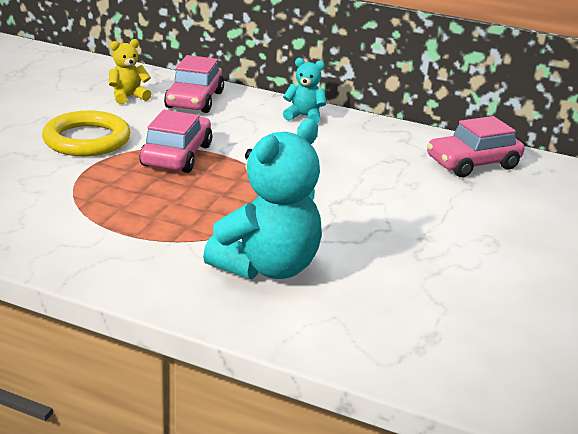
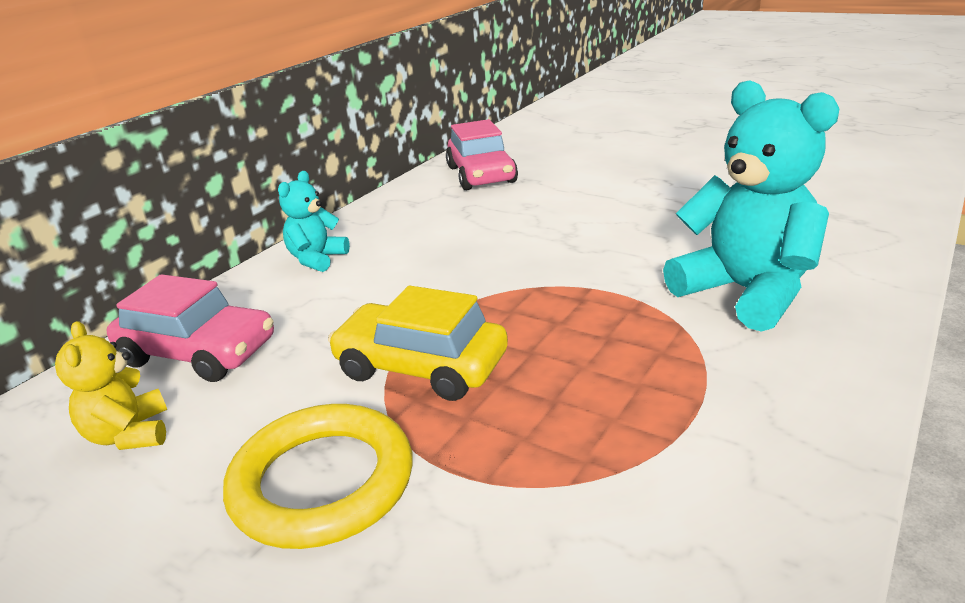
camera: 75 degrees left, 0 degrees up
(177, 155) = (421, 367): pink car -> yellow car

